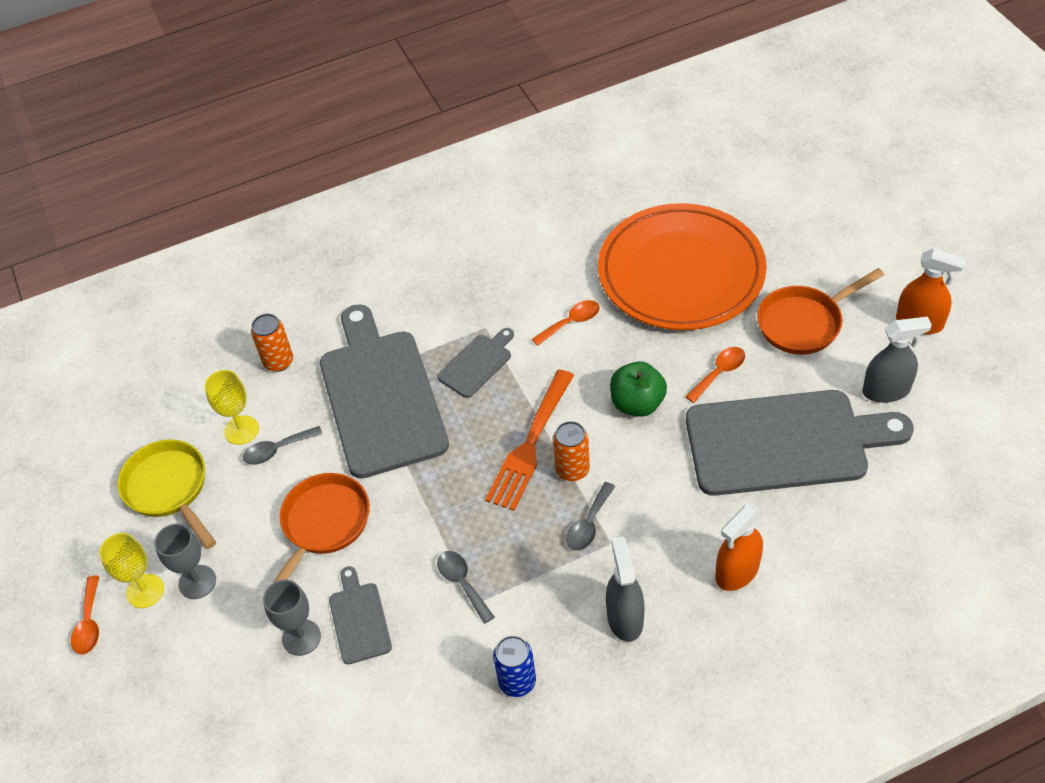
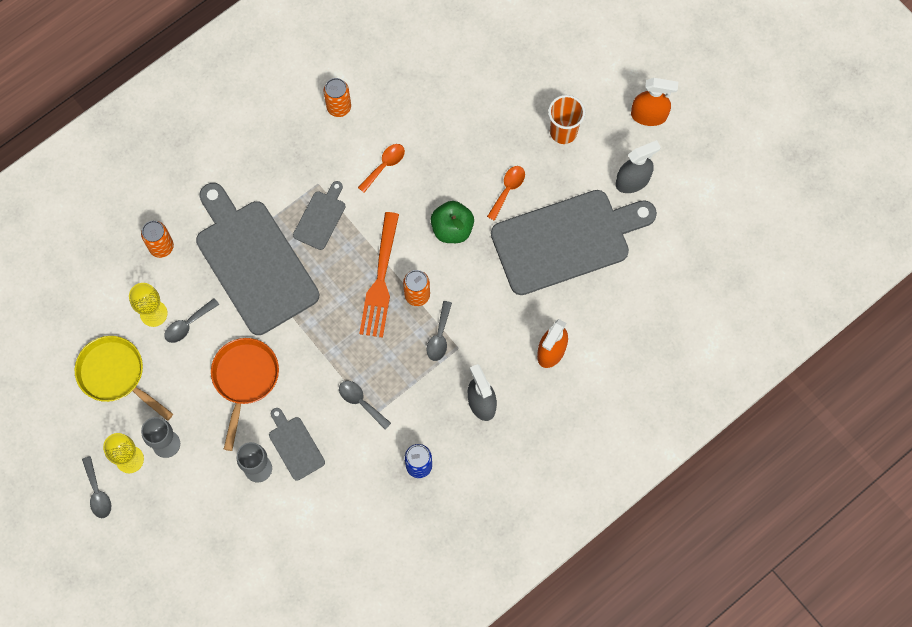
camera: 20 degrees left, 20 degrees up
(89, 623) = (97, 492): orange spoon -> grey spoon
(534, 256) = (339, 107): none -> orange can
(681, 272) = (460, 102): orange plate -> none
(804, 323) = (563, 132): orange pan -> orange cup

